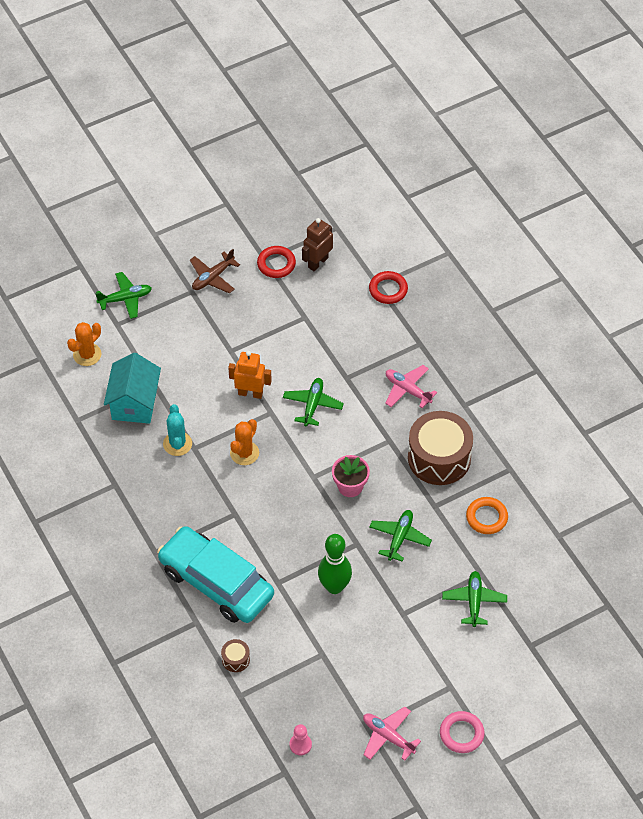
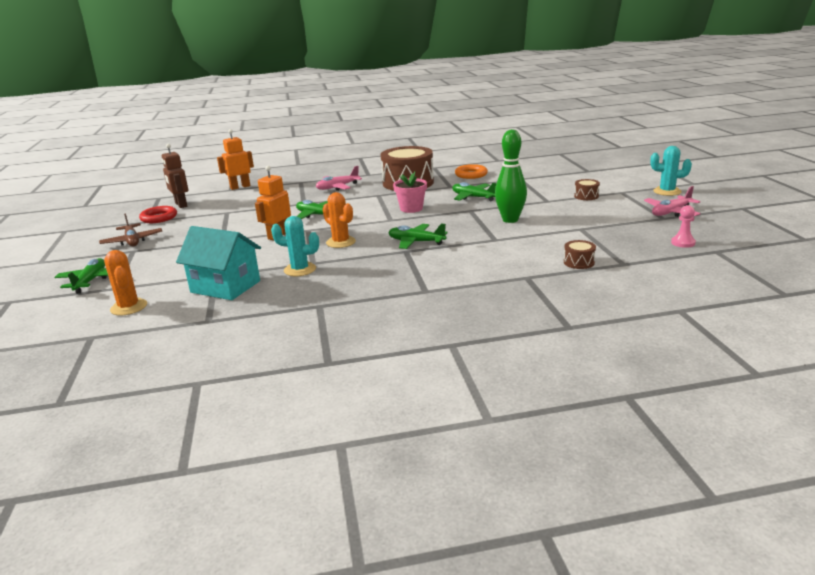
camera: 70 degrees left, 30 degrees down
(216, 582) = (481, 264): turquoise car -> none
(388, 290) = (240, 187): red ring -> orange robot
(427, 651) = (586, 196): none -> brown drum
(461, 734) = (667, 191): pink ring -> turquoise cactus
(474, 601) = (544, 181): green plane -> green plane (416, 242)

